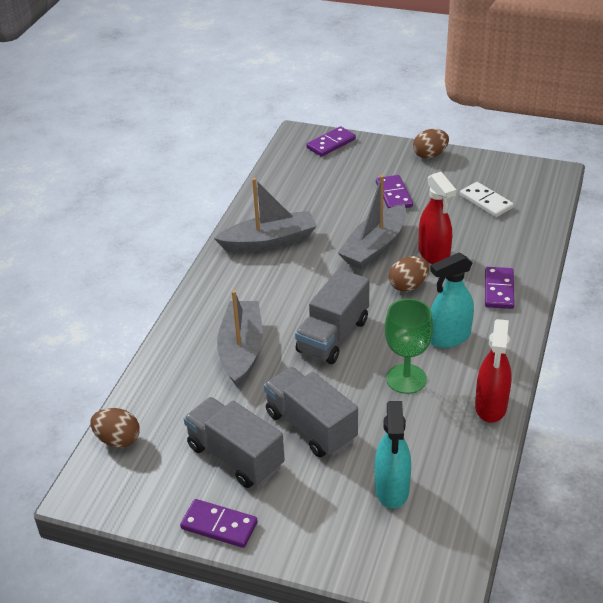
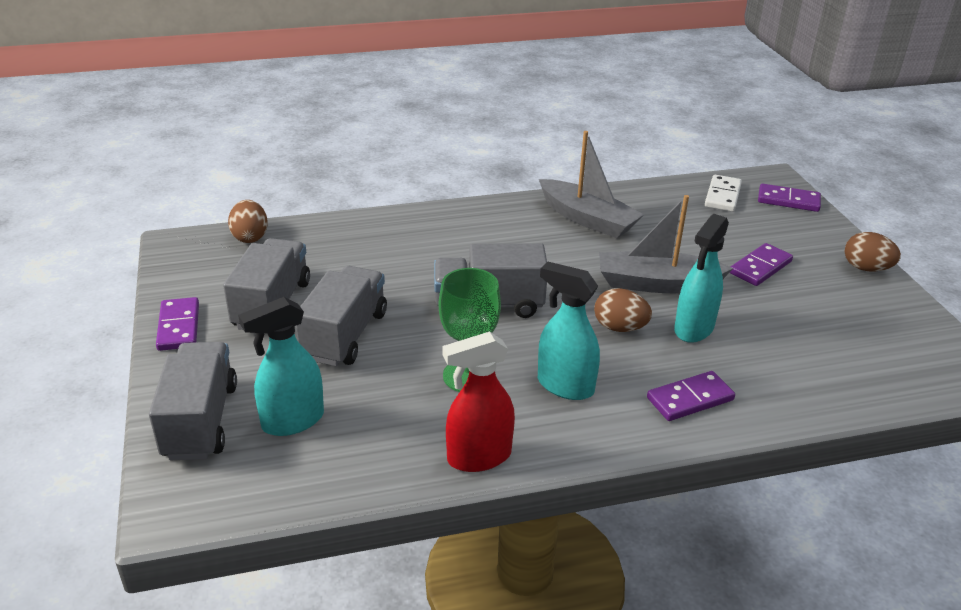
camera: 55 degrees right, 5 degrees down
(241, 350) = (417, 258): grey boat -> none
(356, 543) = (200, 421): none -> grey truck
(434, 255) = (693, 329): red spray bottle -> turquoise spray bottle
(486, 201) = (840, 337): white domino -> white domino (723, 196)

